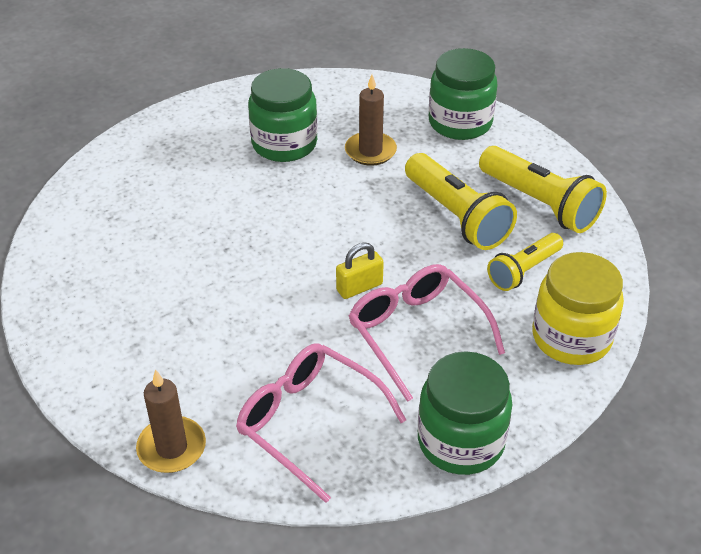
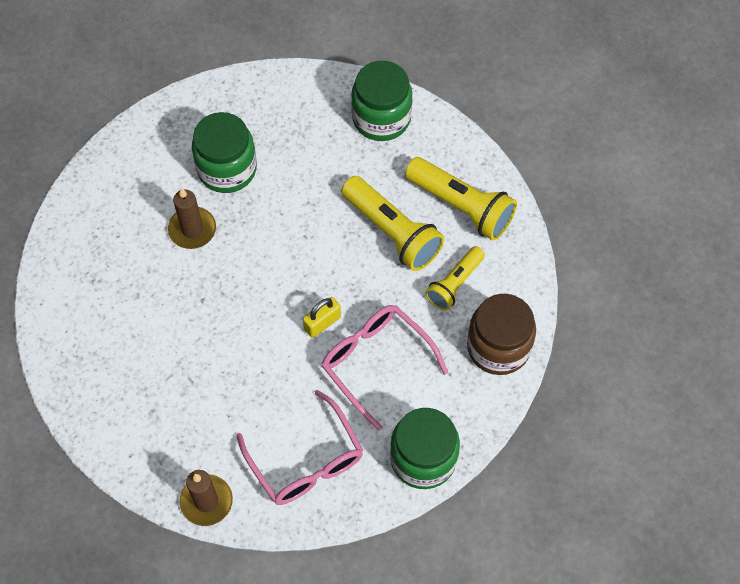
camera: 10 degrees left, 20 degrees up
(309, 422) = (306, 461): pink glasses -> pink glasses turned 150 degrees counterclockwise
(370, 151) = (306, 166): brown candle -> brown candle (192, 229)
(571, 338) = (498, 347): yellow jar -> brown jar

